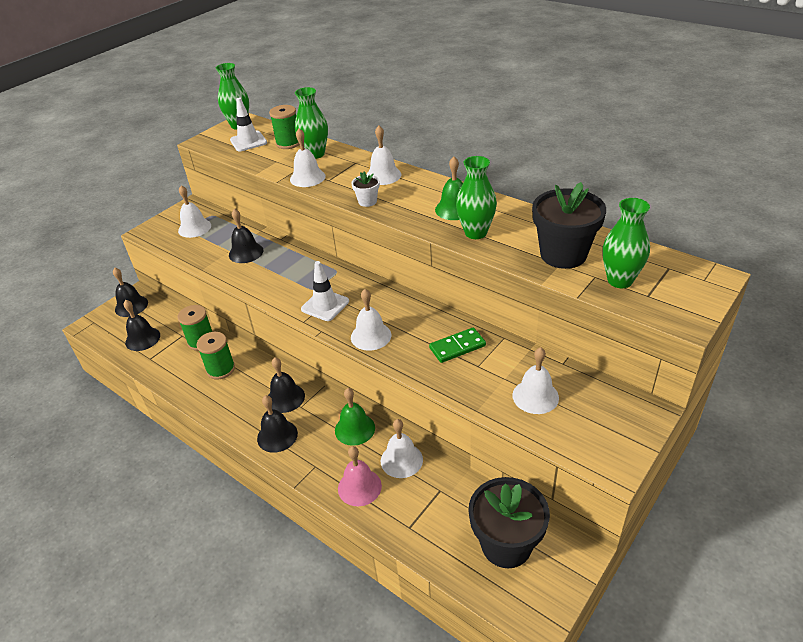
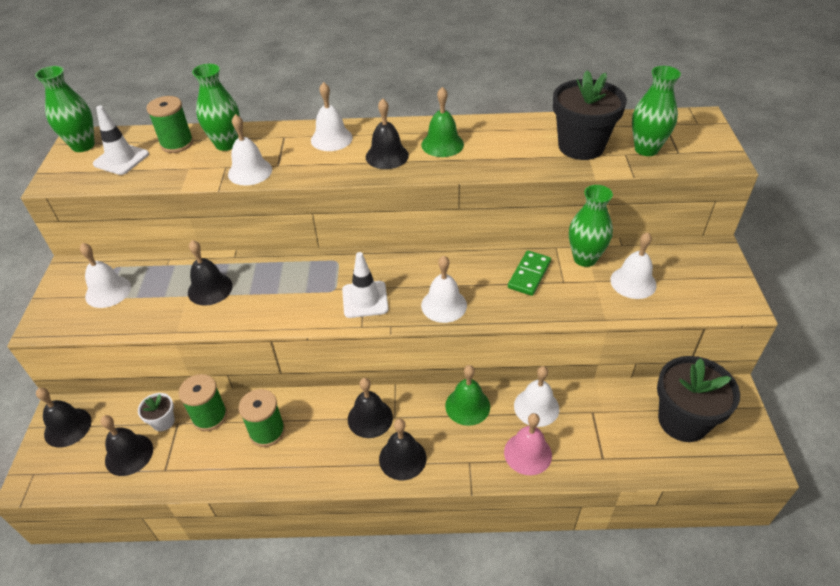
camera: 40 degrees left, 5 degrees up
(367, 201) = (349, 170): white flower pot -> white flower pot (163, 421)
(405, 202) = (387, 156): none -> black bell
(475, 233) = (488, 158): green vase -> green vase (585, 258)

